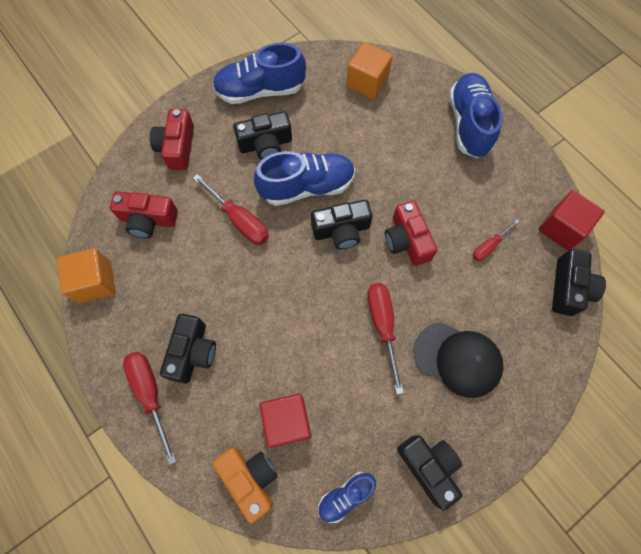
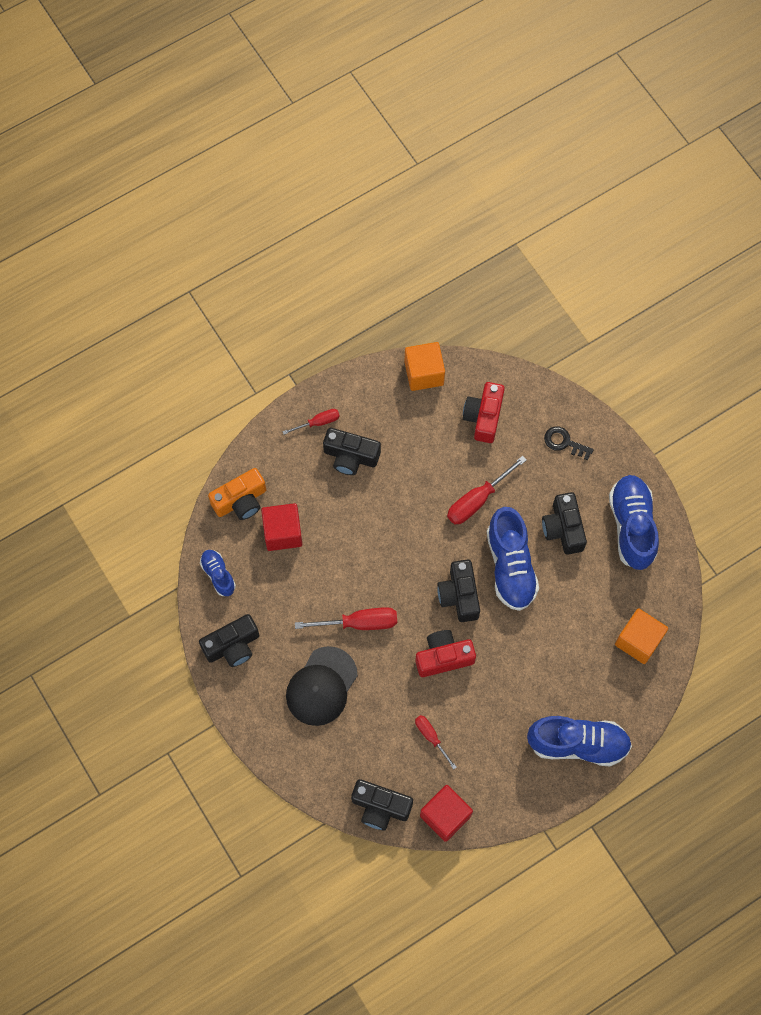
camera: 95 degrees right, 0 degrees up
(150, 394) = (318, 422): red screwdriver -> red screwdriver, size x0.60
(177, 147) = (564, 442): red camera -> black key

